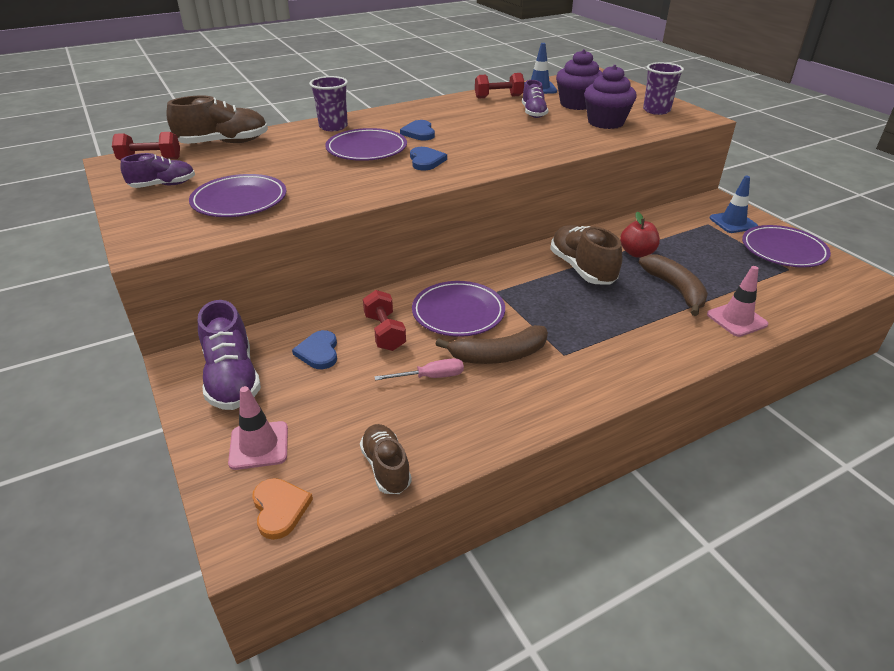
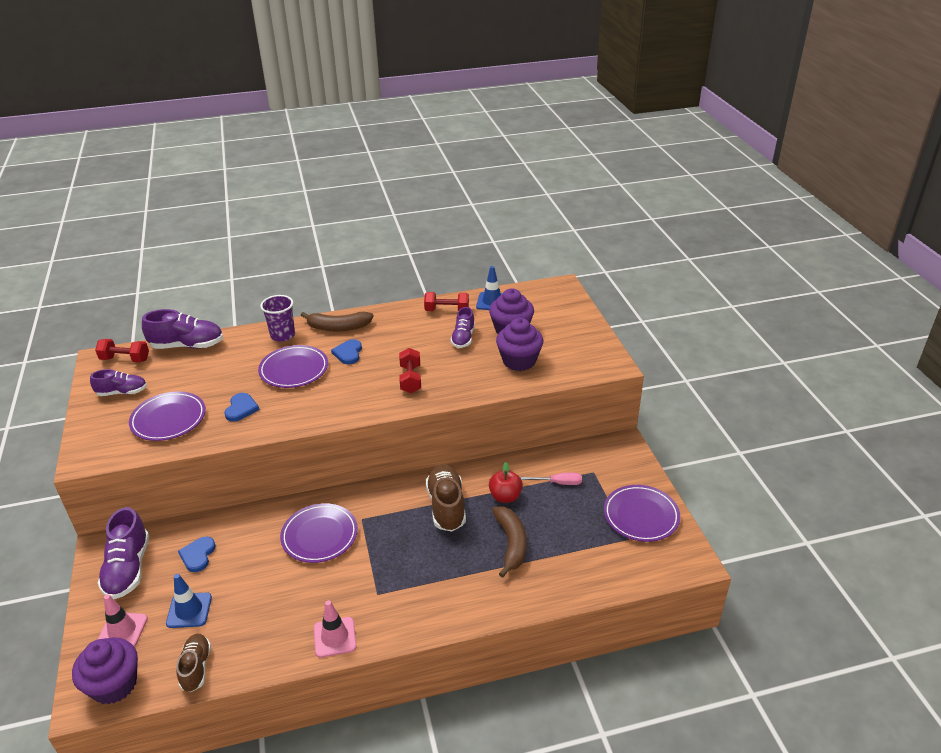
camera: 15 degrees right, 0 degrees up
(224, 143) = (187, 345): brown shoe -> purple shoe
(280, 508) = (114, 684): orange heart -> purple cupcake
(385, 332) = (254, 545): red dumbbell -> red dumbbell (410, 379)
(426, 161) = (333, 392): blue heart -> blue heart (241, 408)
(430, 377) = (266, 595): pink screwdriver -> pink screwdriver (558, 483)
(498, 355) = (327, 585): brown banana -> brown banana (338, 327)
(656, 110) = (578, 349): purple cup -> none
(733, 222) = (618, 474): blue traffic cone -> blue traffic cone (189, 610)
(736, 319) = (541, 586): pink traffic cone -> pink traffic cone (335, 637)

